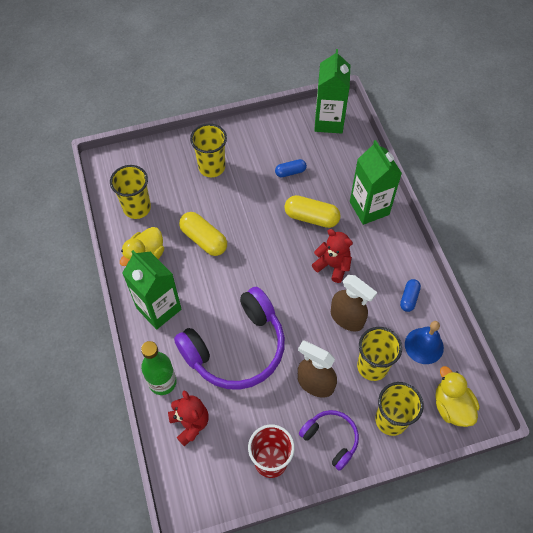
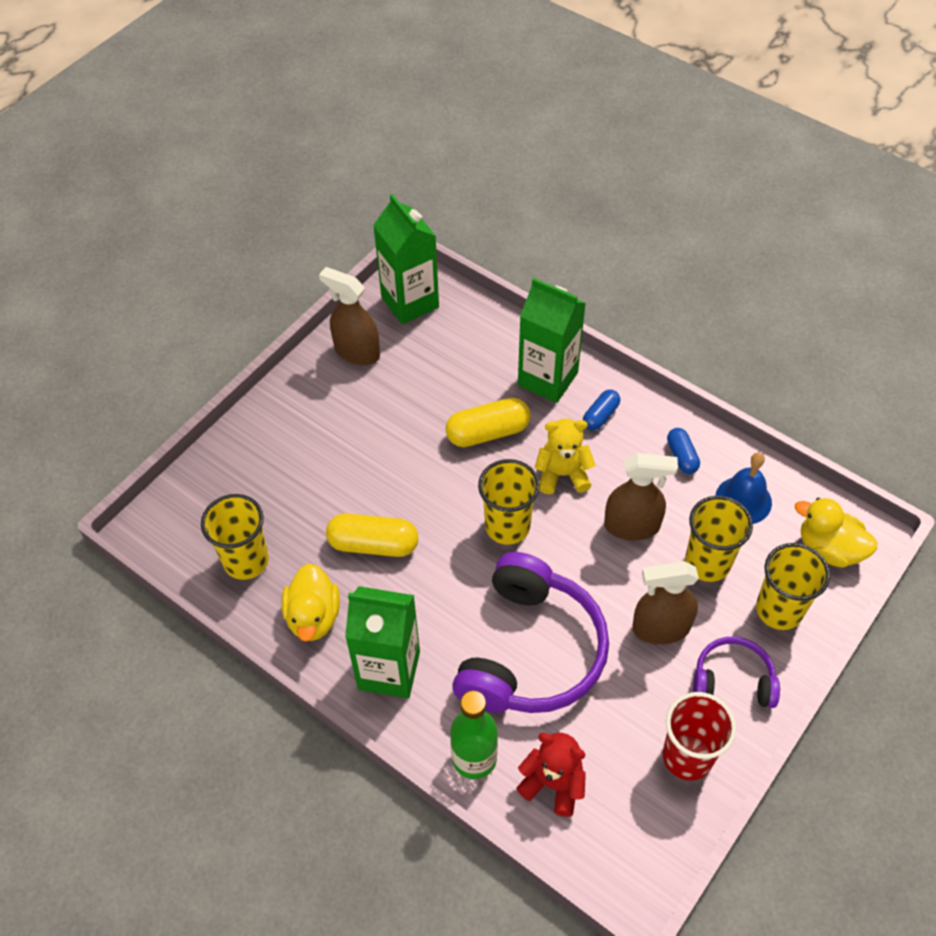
camera: 35 degrees left, 5 degrees down
(212, 167) = (305, 446): yellow cup -> yellow cup (507, 526)
(278, 132) = (357, 352): none -> brown spray bottle
(290, 172) = (414, 392): blue capsule -> blue capsule (600, 416)
(332, 265) = (562, 474): red teddy bear -> yellow teddy bear

